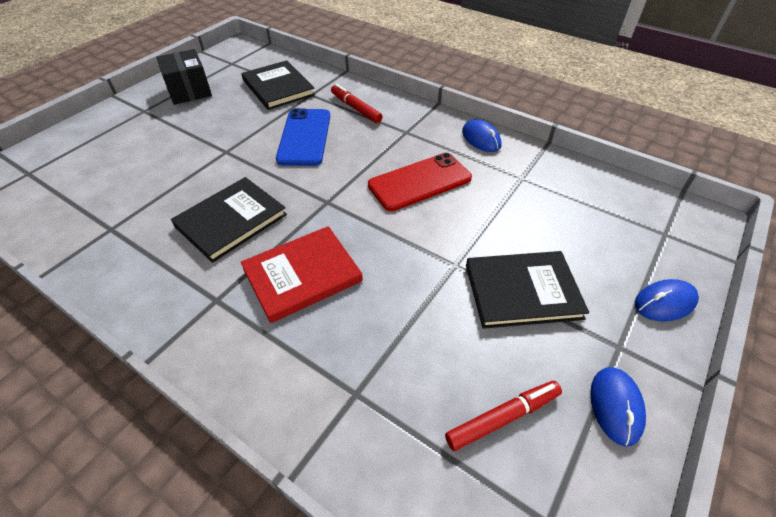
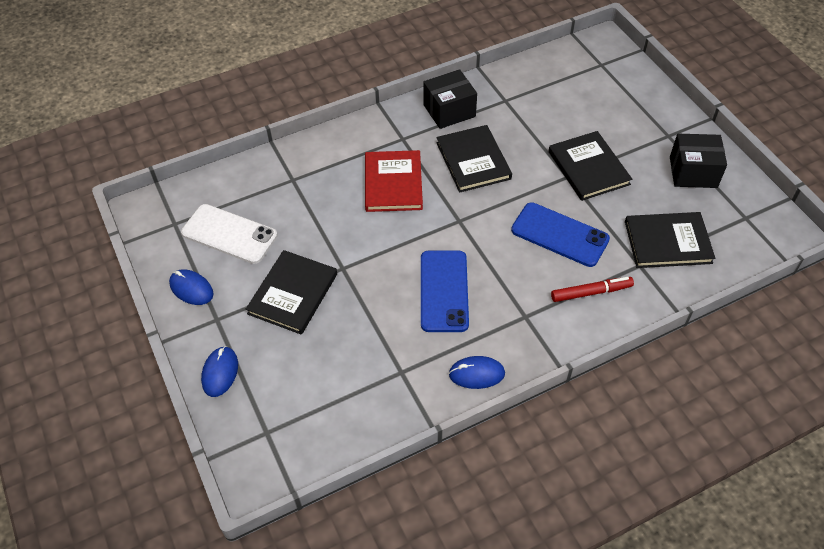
camera: 120 degrees right, 5 degrees up
(144, 273) = (449, 111): none -> black box
(208, 142) = (588, 168): none -> black book
(419, 182) = (444, 291): red phone -> blue phone
(502, 417) = (229, 234): red marker -> white phone

